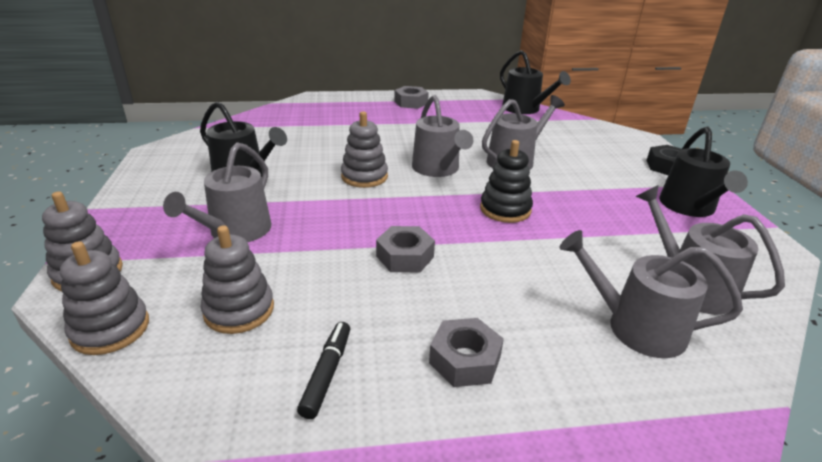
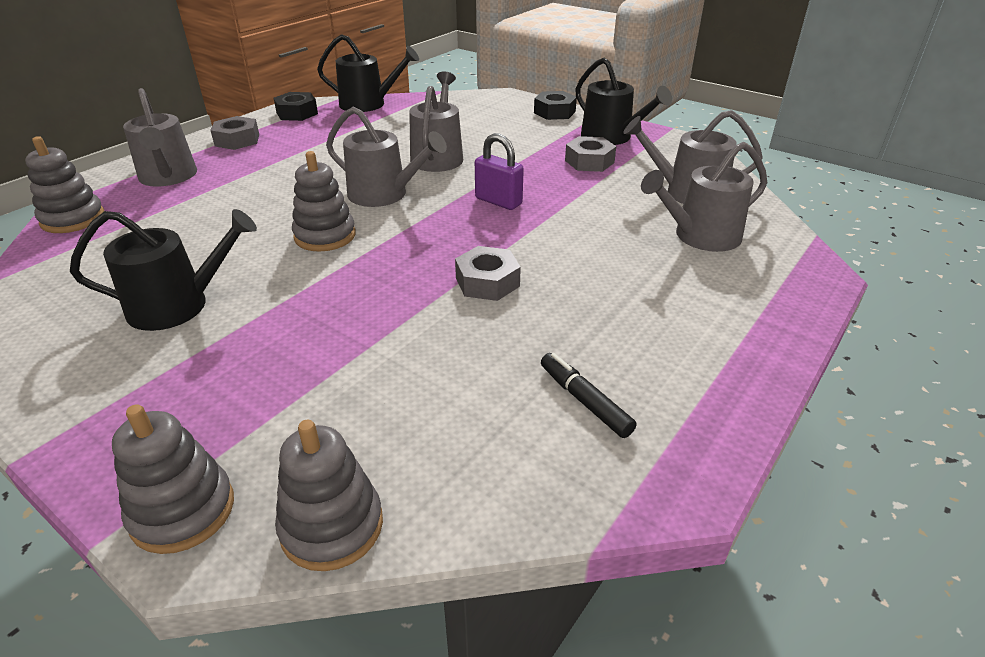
camera: 45 degrees left, 5 degrees up
(235, 231) = (285, 359): grey watering can -> grey watering can (168, 177)
(239, 310) = (429, 415): grey stacking toy -> grey stacking toy (73, 219)
(465, 360) = (649, 323): grey nut -> grey nut (589, 161)
(470, 99) = (297, 113): none -> black nut
(505, 209) = (498, 201): black stacking toy -> purple padlock

